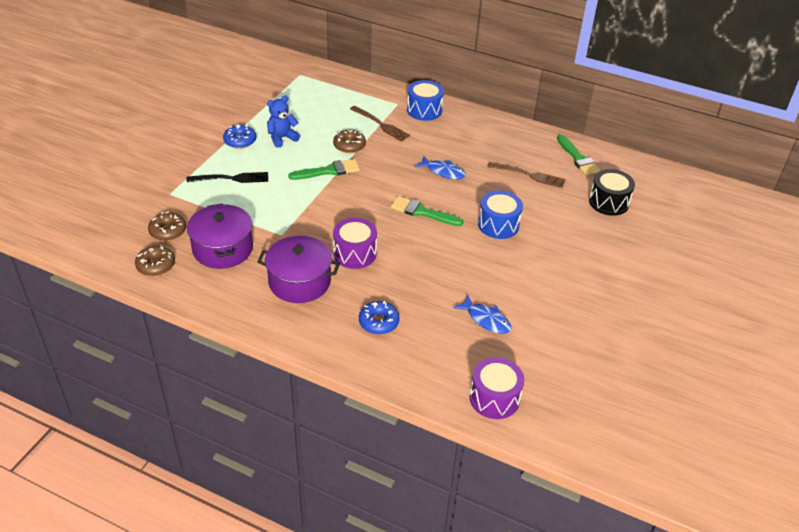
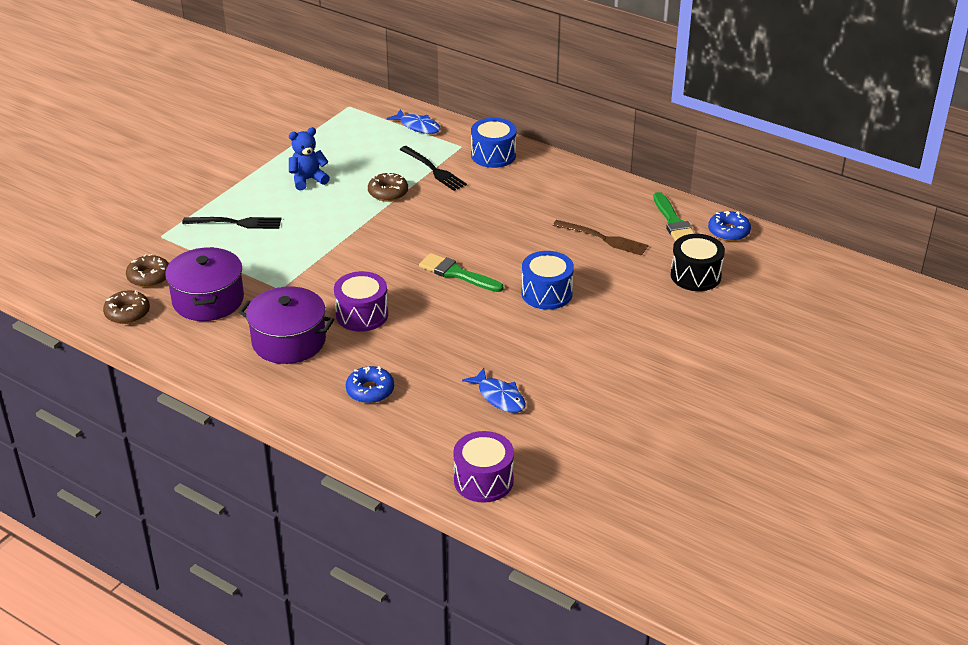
camera: 10 degrees right, 5 degrees down
(240, 141) = (256, 180): blue donut -> blue donut (728, 232)
(328, 171) = (354, 220): green brush -> none
(381, 124) = (434, 170): brown fork -> black fork
(443, 172) = (496, 229): blue fish -> blue fish (418, 126)

